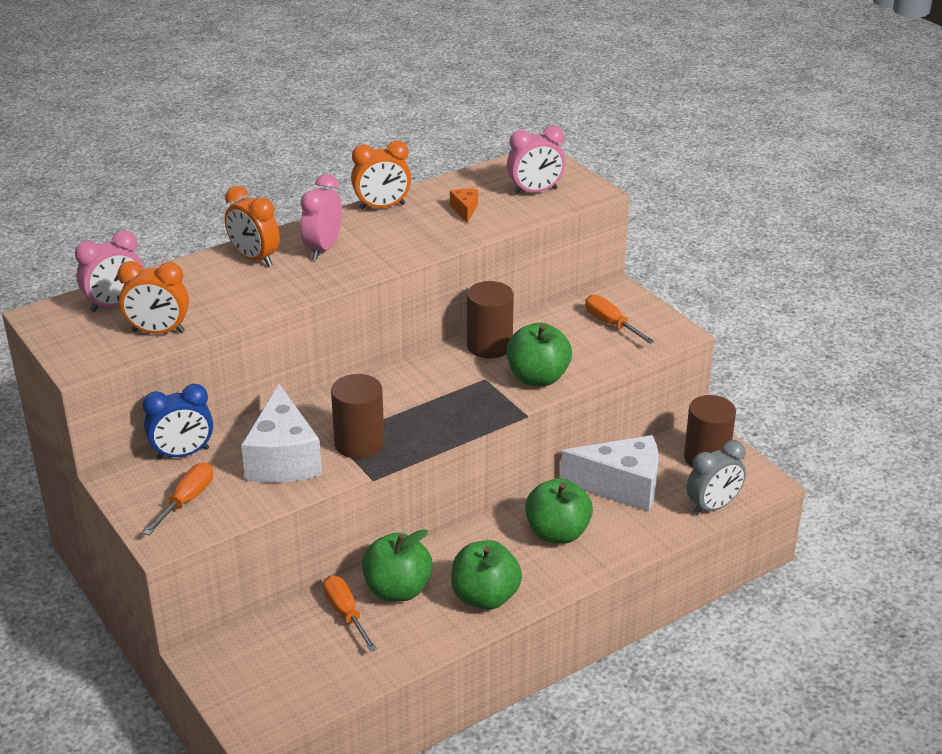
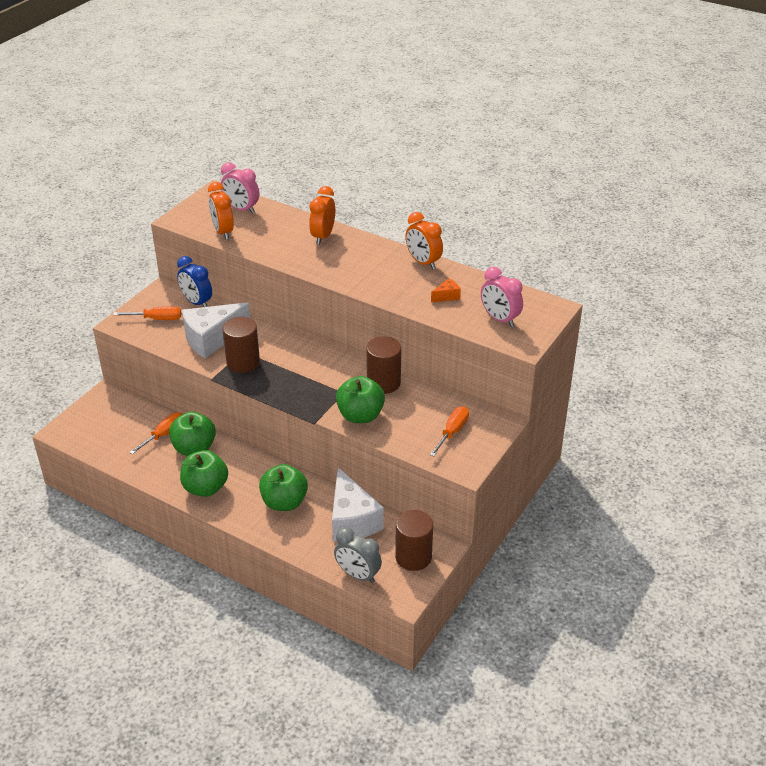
camera: 65 degrees right, 5 degrees up
(323, 248) = (353, 257): pink clock -> none

